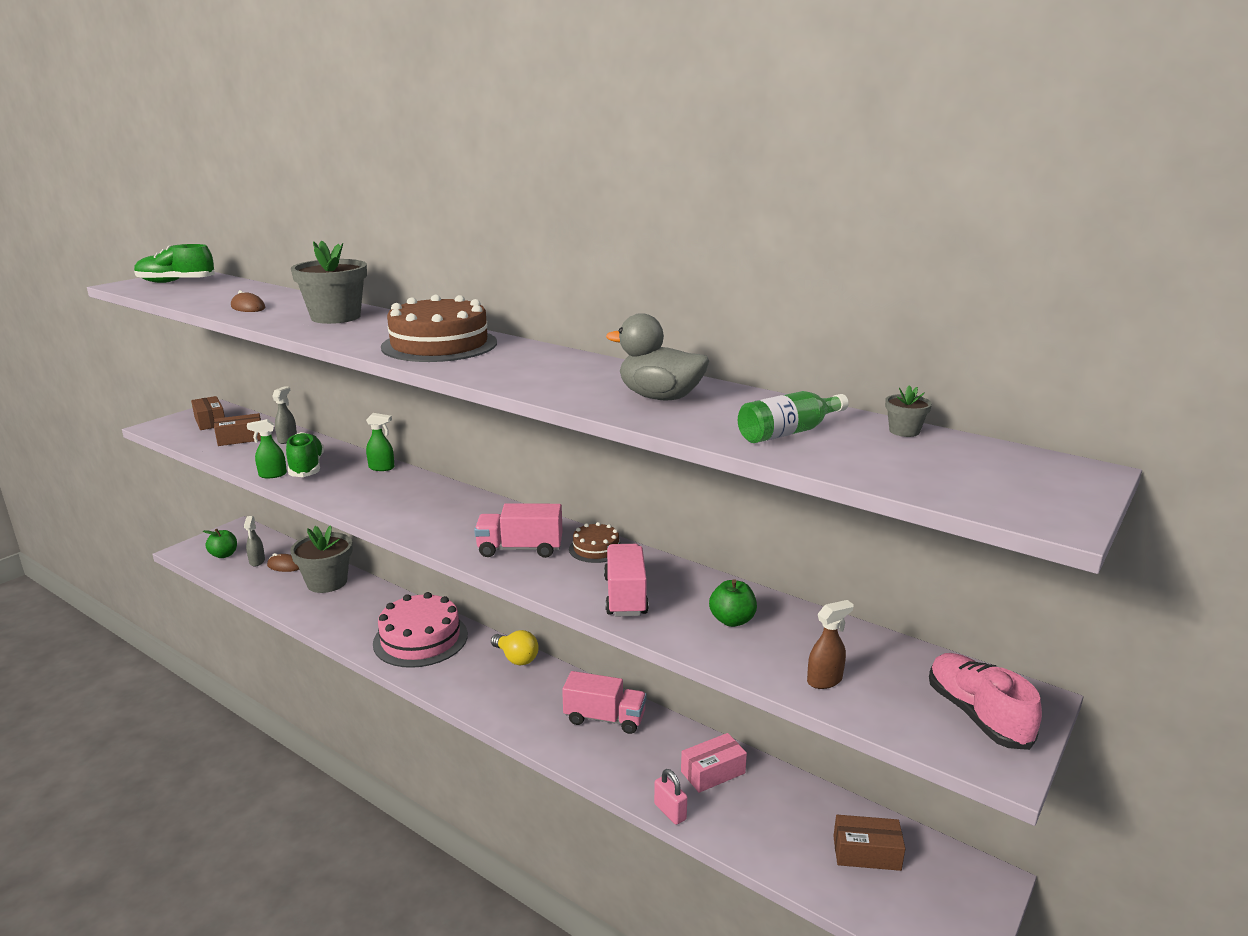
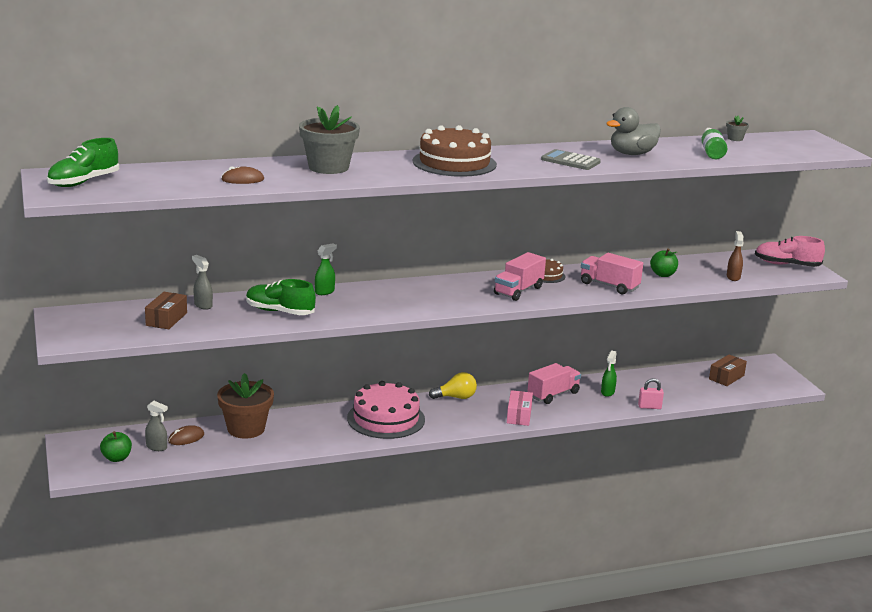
camera: 55 degrees left, 0 degrees up
(210, 422) = (96, 321): brown box -> none
(272, 475) = (274, 324): green spray bottle -> green spray bottle (607, 392)
(327, 582) = (246, 429): grey flower pot -> brown flower pot
(554, 380) = (570, 161): none -> grey calculator
(713, 772) = (633, 386): pink box -> pink box (519, 415)

